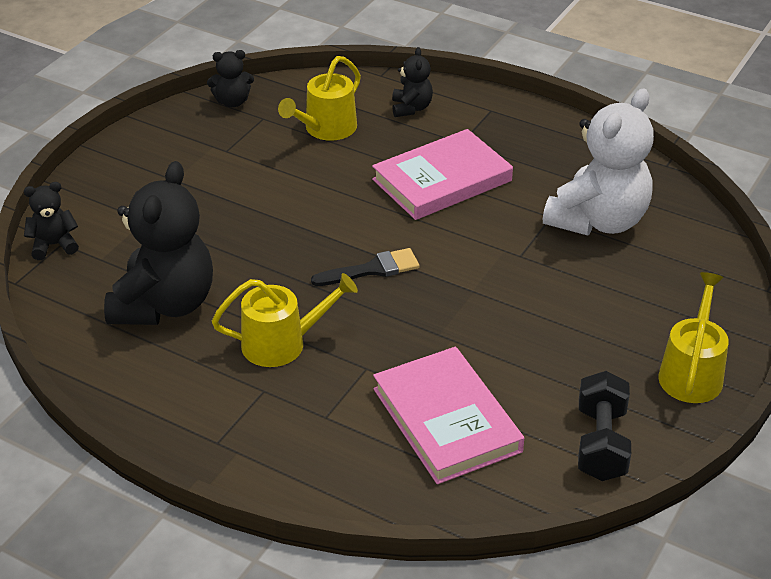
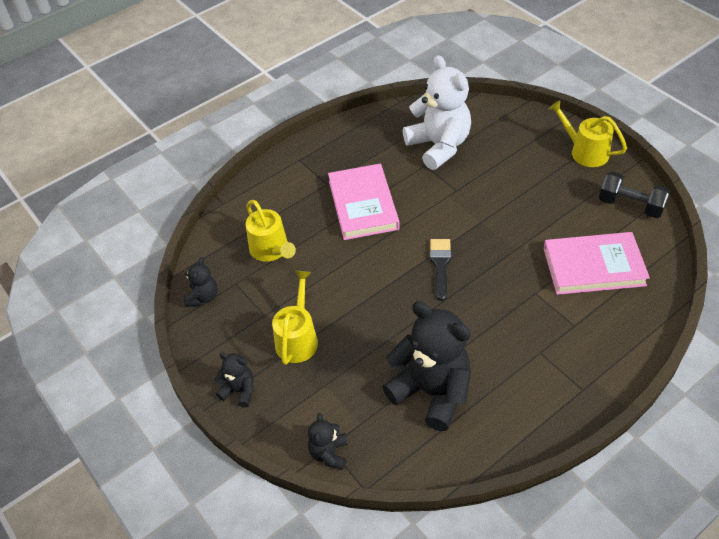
camera: 65 degrees left, 10 degrees up
(282, 343) = (497, 331): yellow watering can -> yellow watering can (297, 338)
(411, 108) = (273, 198): black teddy bear -> black teddy bear (239, 390)

